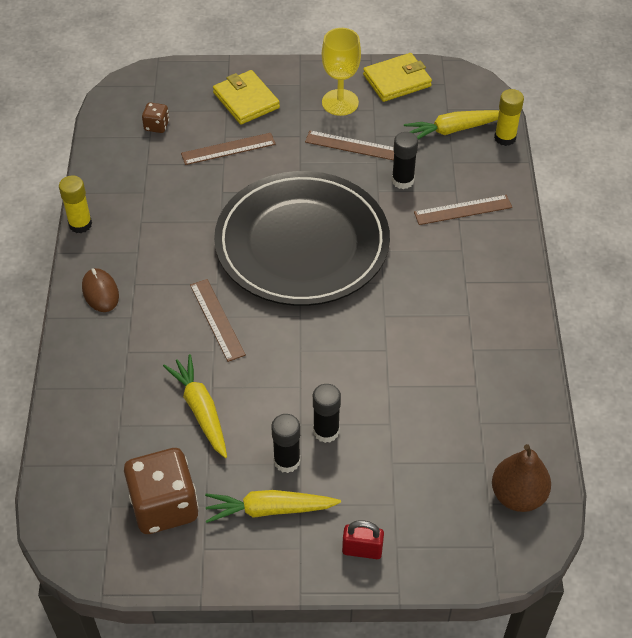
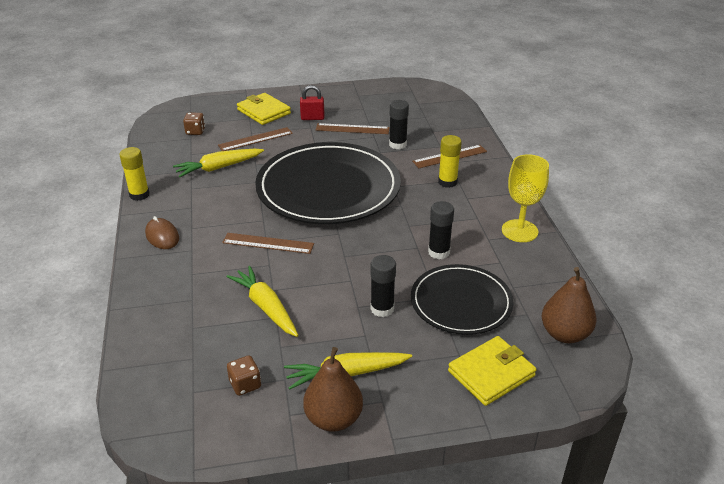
camera: 10 degrees left, 15 degrees down
(164, 506) = (245, 384): brown dice -> brown dice, size x0.46
(217, 319) = (268, 243): brown ruler -> brown ruler turned 45 degrees counterclockwise
(246, 561) = (333, 419): none -> brown pear
(287, 461) = (353, 335): black glue stick -> black glue stick (439, 252)
(340, 102) = (336, 107): yellow goblet -> yellow goblet (519, 231)
(362, 550) = (441, 394): red padlock -> red padlock (312, 118)
(397, 80) = (376, 92): yellow wallet -> yellow wallet (491, 373)
(415, 435) = (461, 302): none -> black plate
(453, 129) = (427, 114): yellow carrot -> yellow carrot (218, 168)
(505, 138) = (466, 114): yellow glue stick -> yellow glue stick (447, 182)

